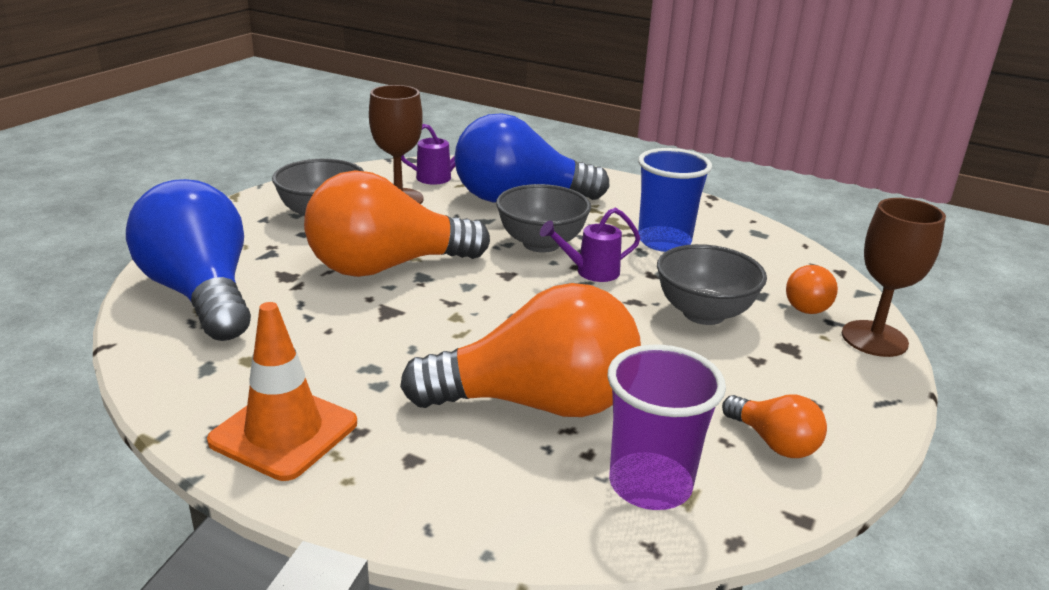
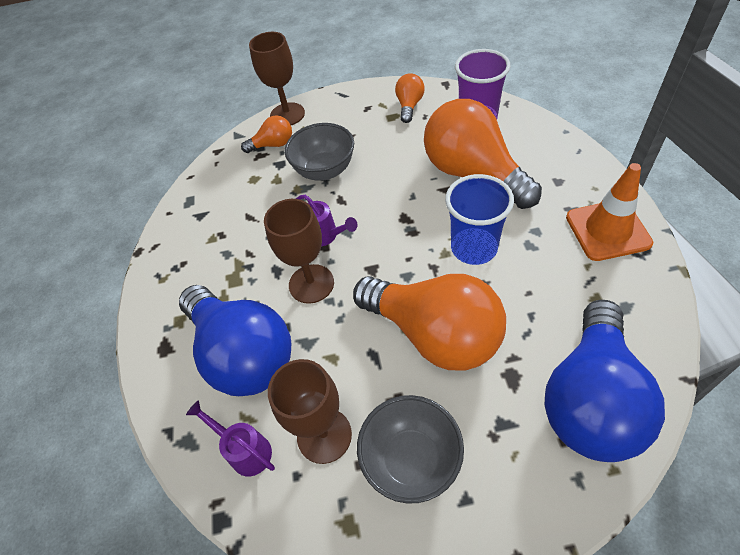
camera: 120 degrees left, 25 degrees up
(541, 244) = (311, 284): grey bowl -> brown goblet
(664, 241) = (245, 231): blue cup -> blue cup (474, 248)

